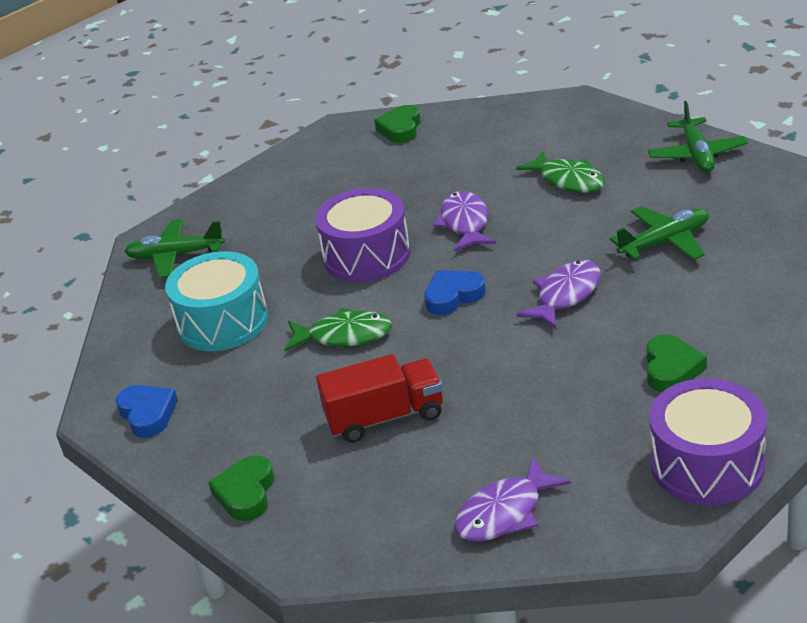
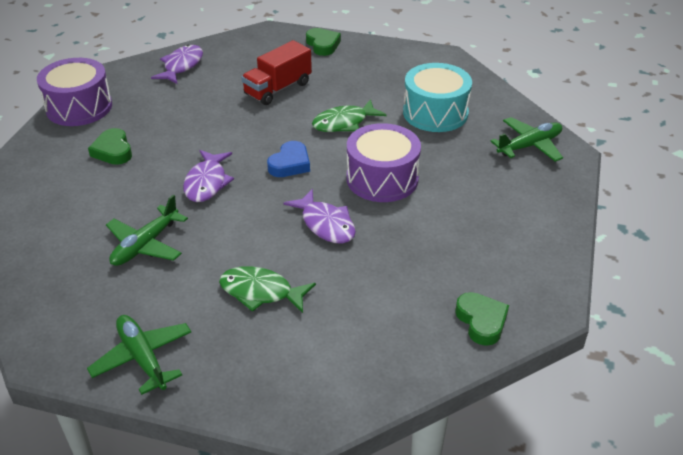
camera: 145 degrees right, 5 degrees up
(148, 414) = (417, 61): blue heart -> none

